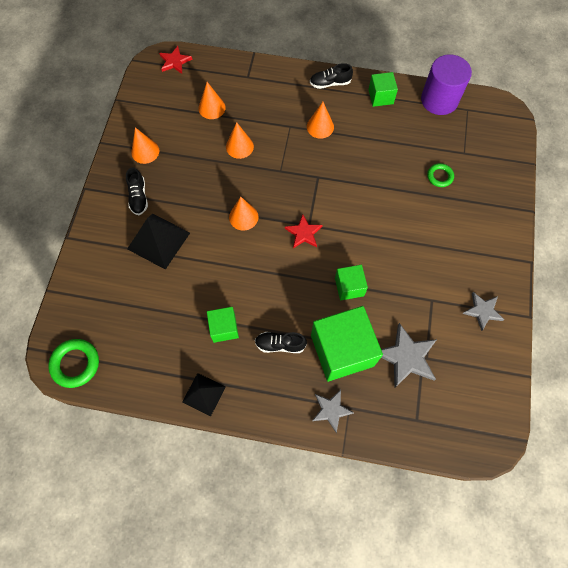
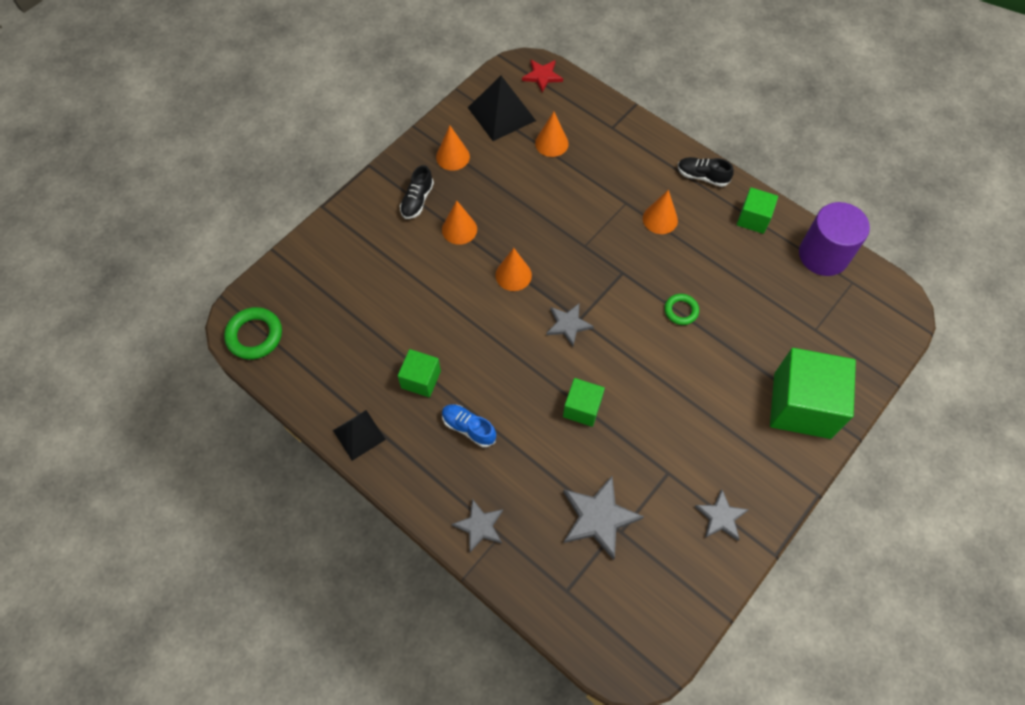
camera: 30 degrees right, 5 degrees down
(158, 240) = (410, 255): black pyramid -> black pyramid (501, 114)
(239, 146) = (556, 198): orange cone -> orange cone (459, 229)
(280, 344) = (468, 428): black shoe -> blue shoe
(304, 233) = (568, 325): red star -> grey star
(342, 350) = (531, 471): green cube -> green cube (802, 405)
(439, 176) = (767, 341): green ring -> green ring (681, 311)

